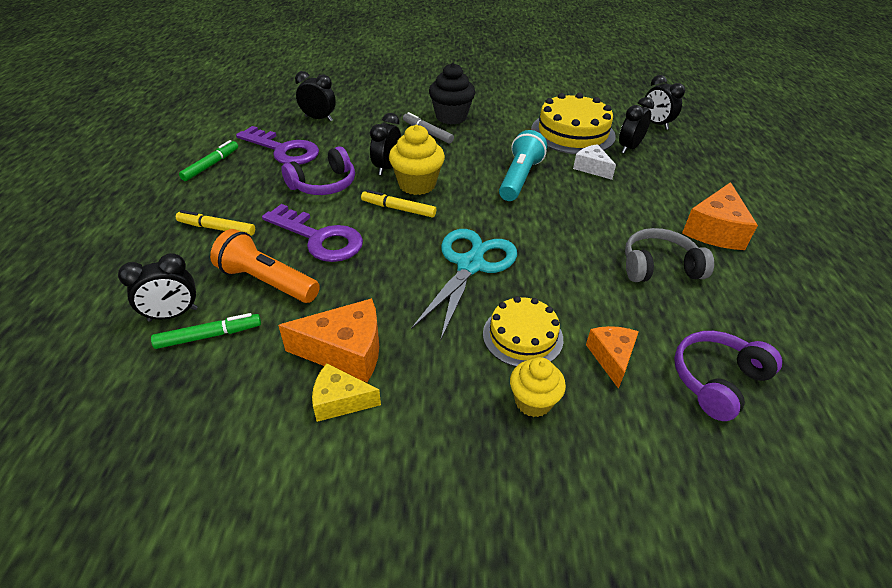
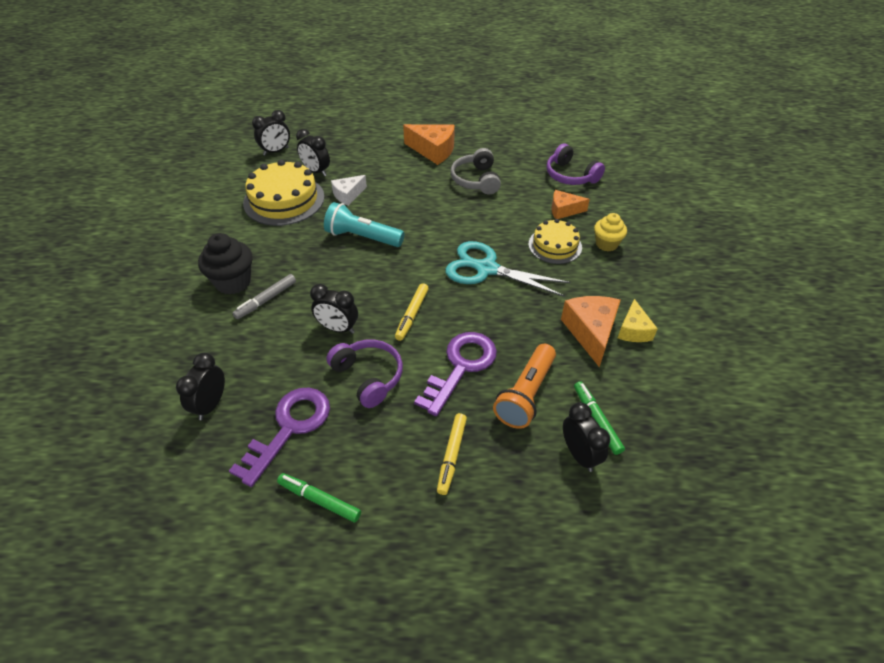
camera: 90 degrees left, 5 degrees up
(417, 184) = (371, 304): yellow cupcake -> none

